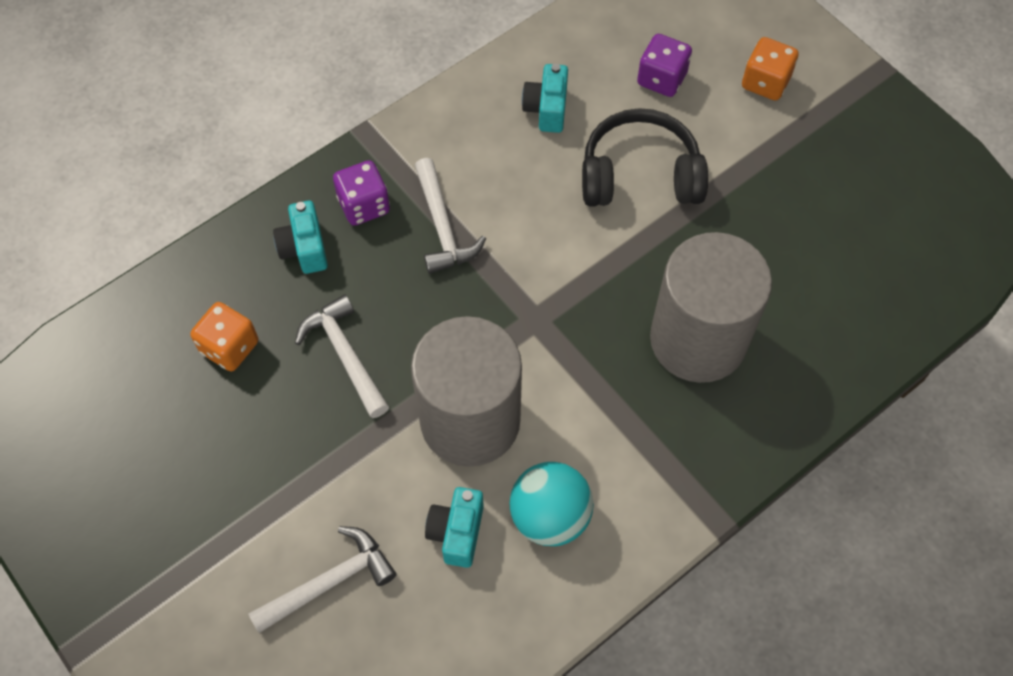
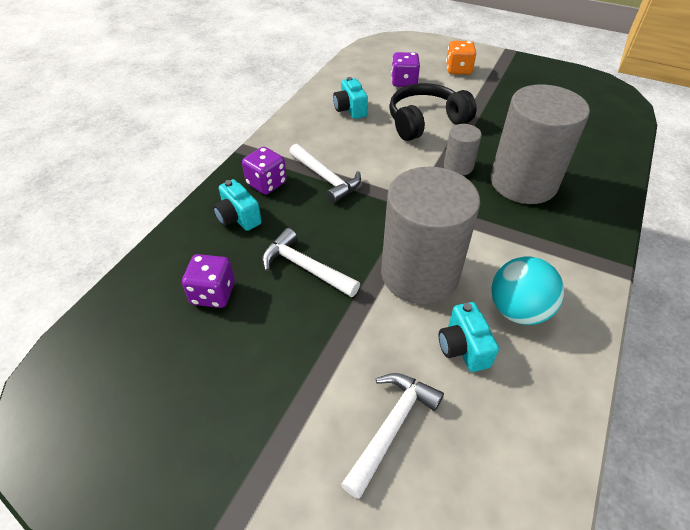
camera: 25 degrees left, 15 degrees down
(229, 347) = (213, 293): orange dice -> purple dice
(629, 276) = (458, 166): none -> grey cylinder

